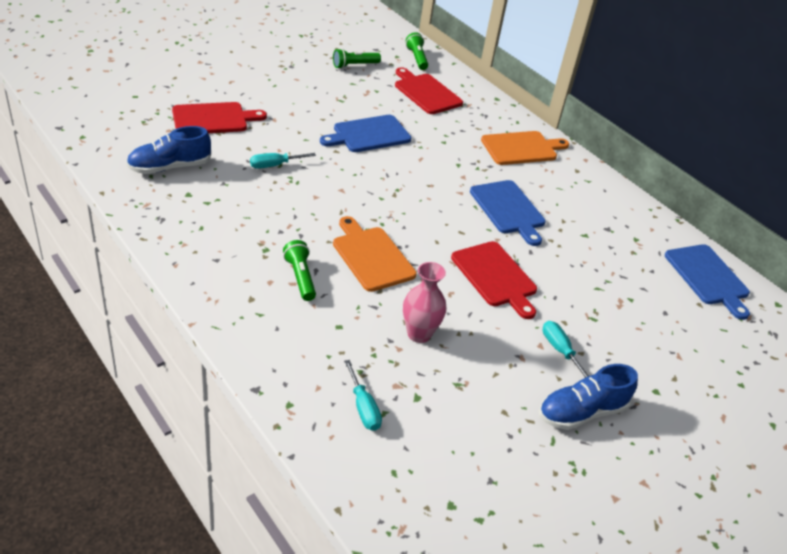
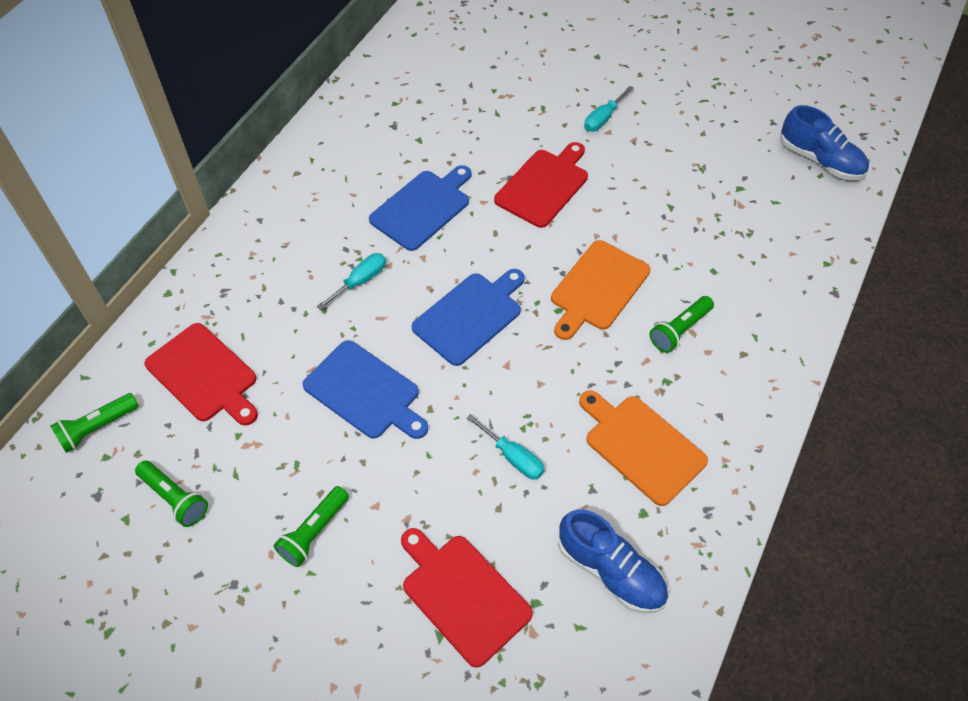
camera: 110 degrees left, 15 degrees up
(296, 93) = (314, 532): none -> green flashlight
(363, 408) = (783, 216): turquoise screwdriver -> turquoise screwdriver (360, 281)
(419, 334) = (670, 212): pink vase -> none
(426, 93) = (204, 375): red cutting board -> red cutting board turned 75 degrees counterclockwise
(521, 148) = (283, 232): orange cutting board -> orange cutting board (641, 446)
(581, 412) = (660, 91): blue shoe -> blue shoe (820, 160)
(708, 277) = (416, 47): blue cutting board -> blue cutting board (470, 316)

